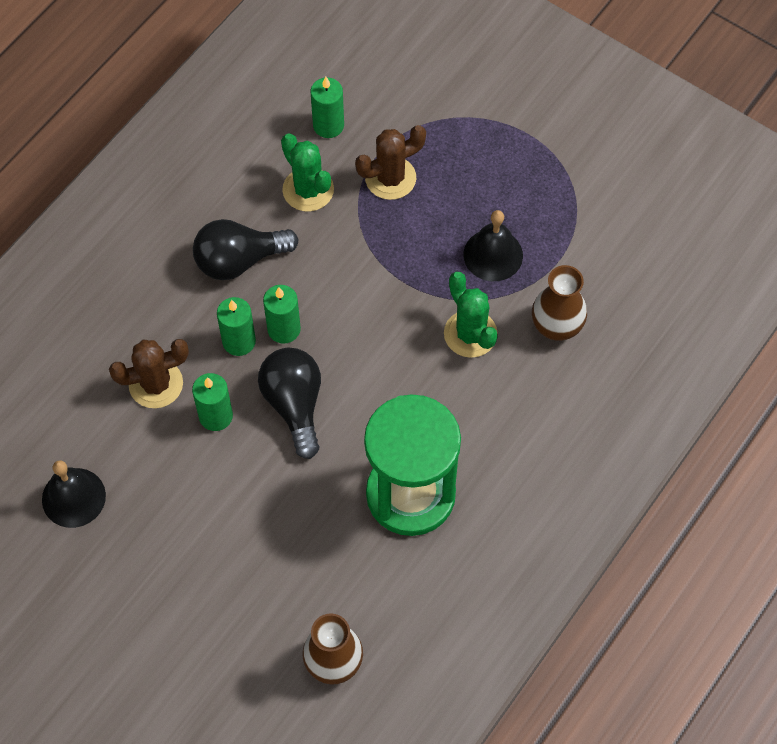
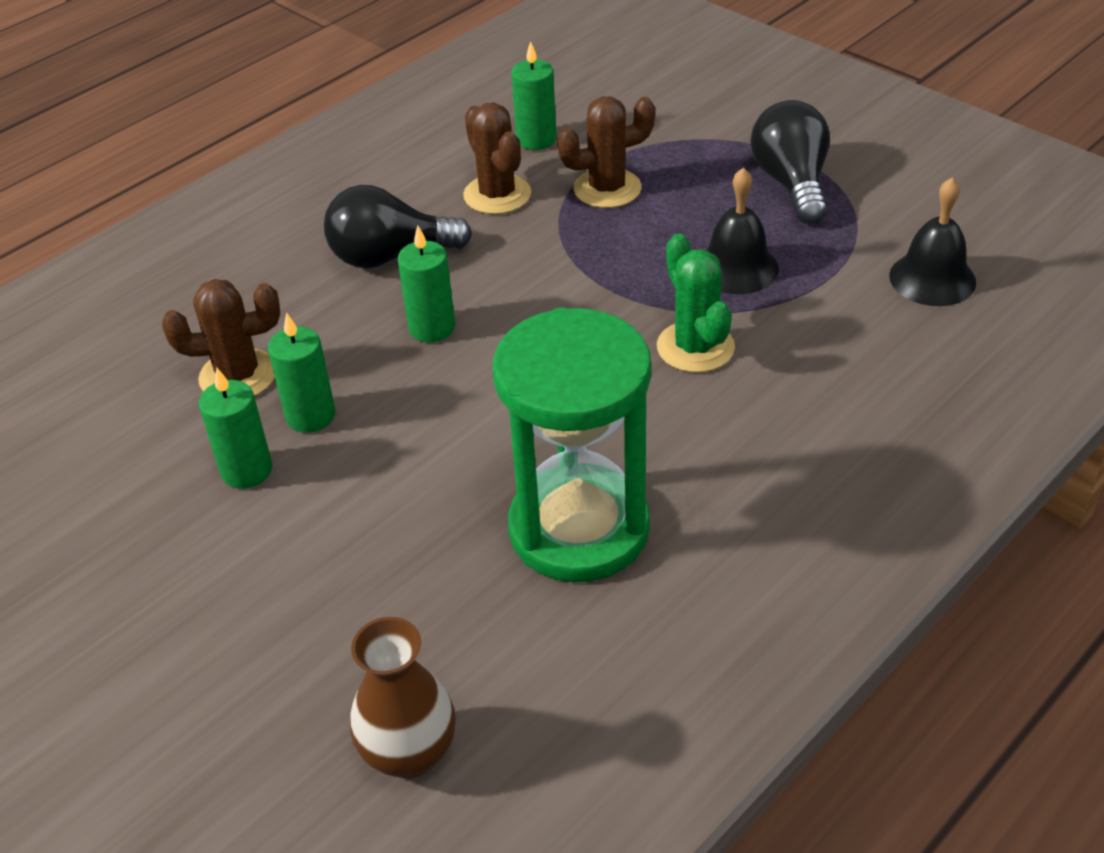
camera: 10 degrees right, 20 degrees down
(73, 497) = (75, 496): black bell -> black bell (932, 278)
(239, 341) = (366, 337): green candle -> green candle (246, 470)
(294, 405) = (426, 410): black light bulb -> black light bulb (792, 183)
(308, 190) = (497, 195): green cactus -> brown cactus
(556, 326) = (822, 346): brown vase -> none

